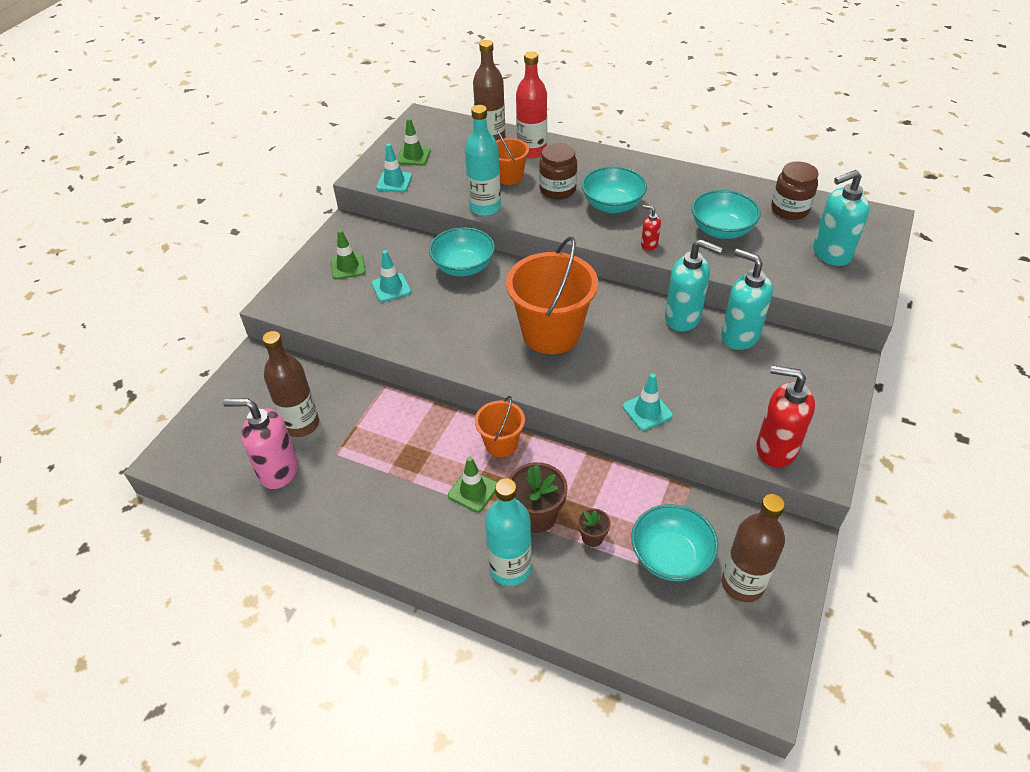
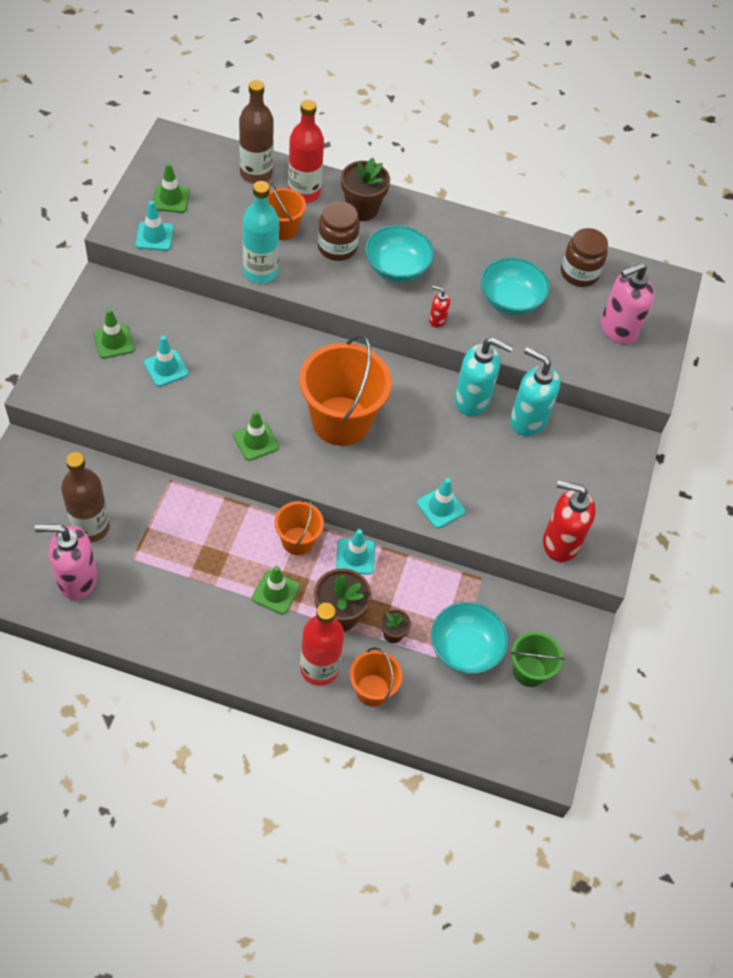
camera: 15 degrees left, 10 degrees up
(463, 267) = (240, 340): turquoise bowl -> none
(466, 348) = (256, 441): none -> green traffic cone
(510, 568) = (319, 668): turquoise bottle -> red bottle
(558, 460) = (355, 556): none -> turquoise traffic cone
(566, 594) = (372, 690): none -> orange bucket
(583, 162) = (362, 209): none -> brown flower pot
(742, 584) = (529, 671): brown bottle -> green bucket
(831, 254) = (618, 329): turquoise soap dispenser -> pink soap dispenser

